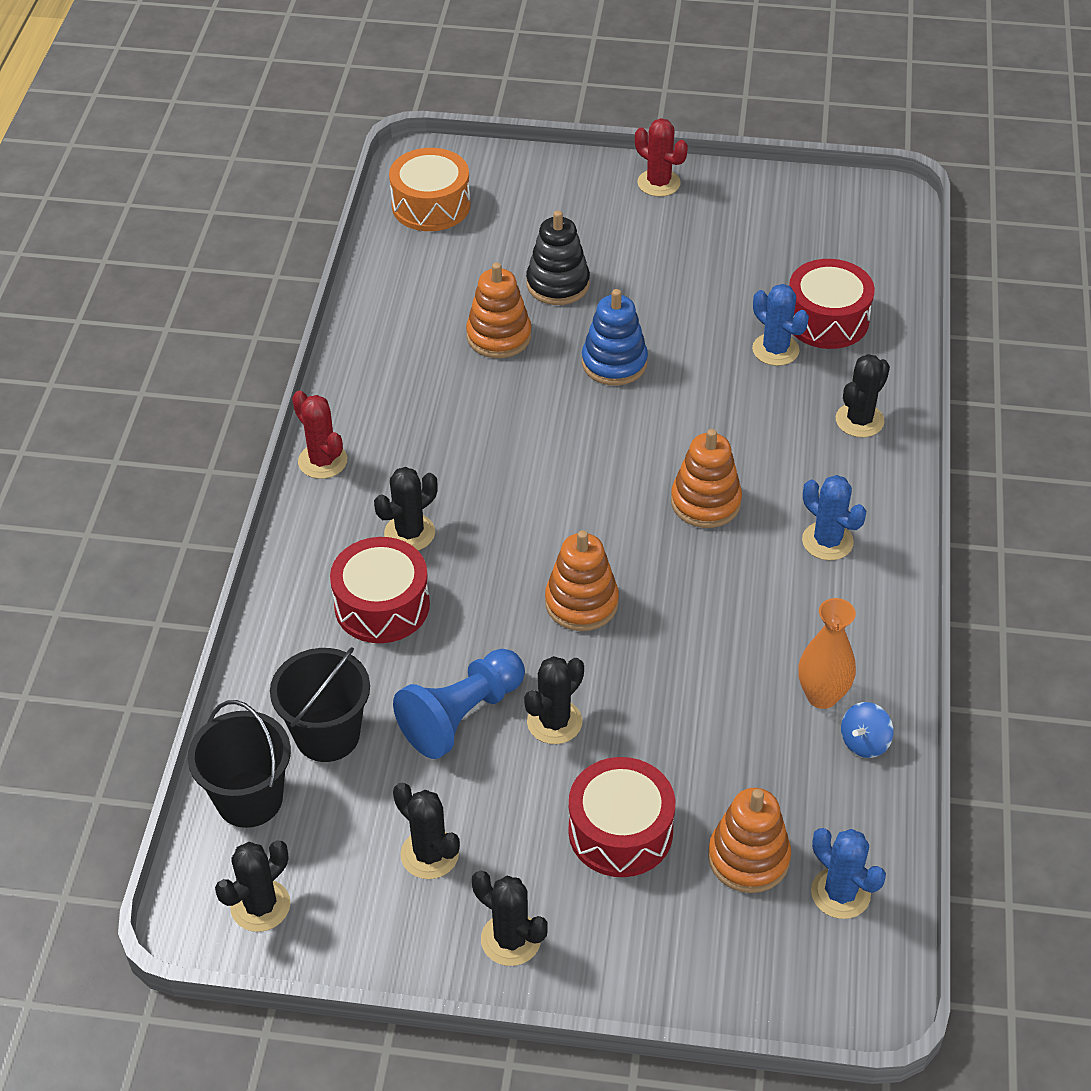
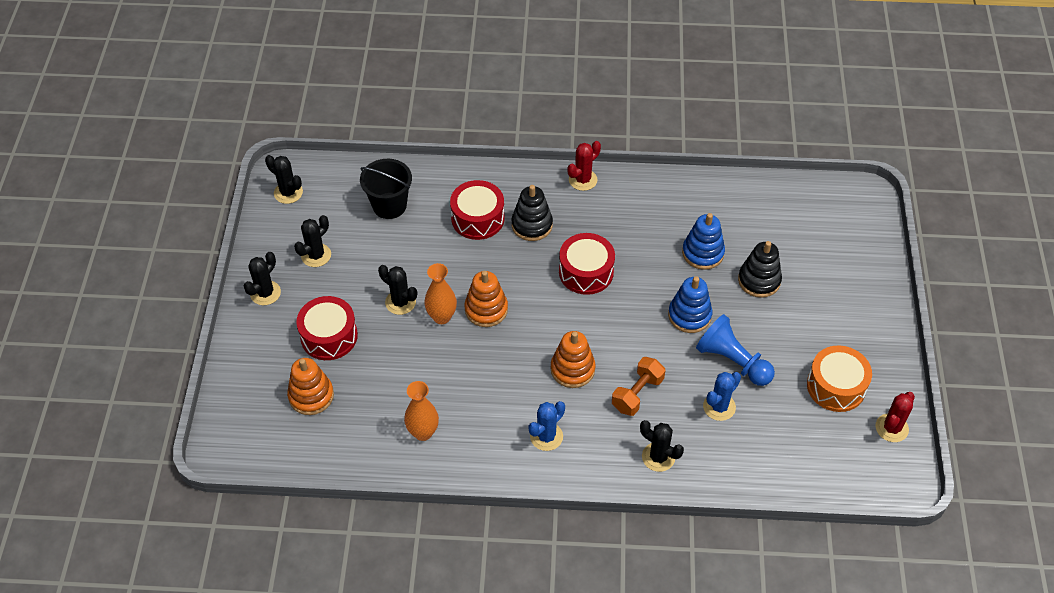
camera: 85 degrees right, 5 degrees up
(249, 799) = (349, 180): black bucket -> none
(409, 533) = (532, 225): black cactus -> black stacking toy
(431, 205) = (821, 207): orange drum -> orange drum (836, 386)
(461, 716) = (403, 260): blue pawn -> blue pawn (732, 361)
(499, 336) = (703, 253): orange stacking toy -> blue stacking toy
(591, 663) = (442, 317): none -> orange vase
(658, 183) = (880, 333): red cactus -> red cactus (891, 428)
(752, 432) = (637, 394): none -> orange dumbbell
(827, 319) = (756, 438): red drum -> red drum (586, 272)
(840, 893) = (287, 440): blue cactus -> none
(864, 742) = (390, 454): blue spinning top -> none

